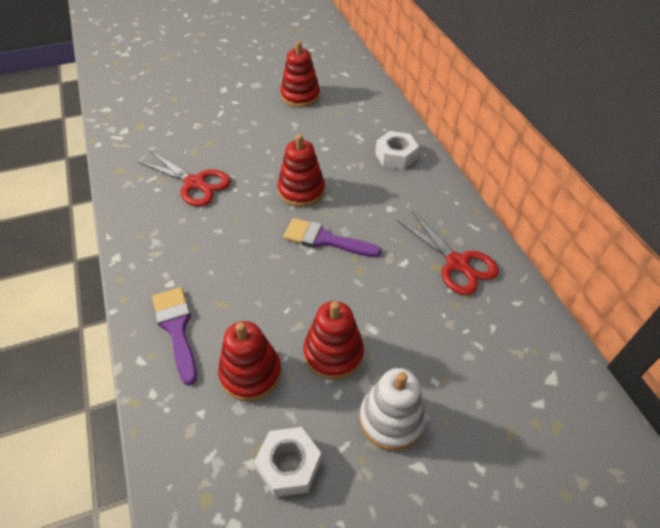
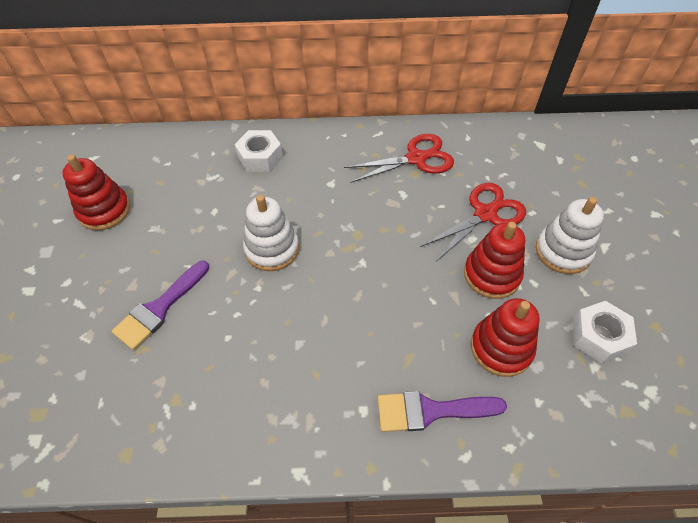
camera: 70 degrees left, 5 degrees up
(195, 183) = (205, 357): red scissors -> red scissors (485, 214)
(301, 191) = (272, 249): red stacking toy -> white stacking toy
(325, 239) = (352, 246): purple brush -> purple brush (159, 308)

